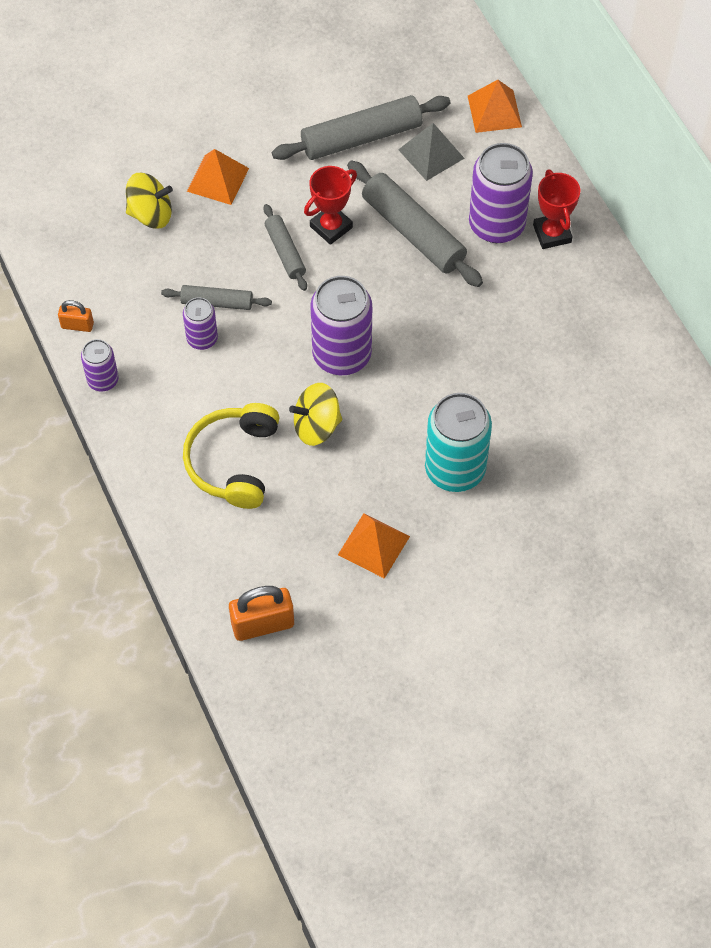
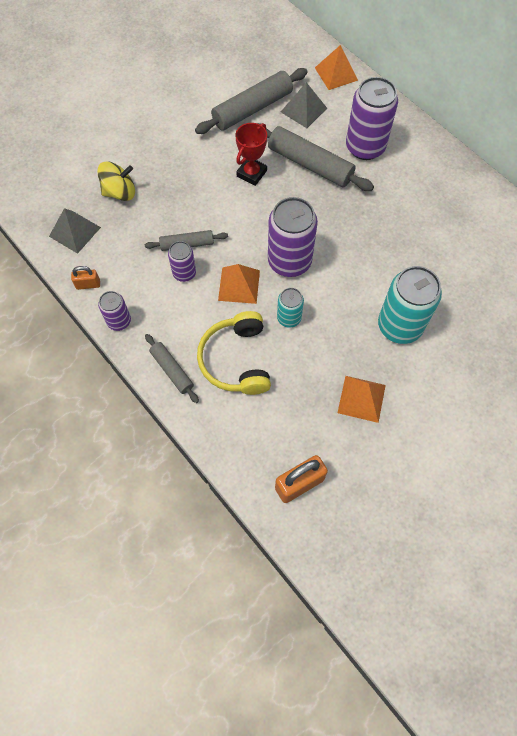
camera: 15 degrees left, 5 degrees up
(78, 253) = (74, 232): none -> grey pyramid
(218, 179) = (161, 158): orange pyramid -> orange pyramid (239, 285)
(285, 252) = (225, 197): grey rolling pin -> grey rolling pin (172, 370)
(316, 426) = (289, 318): yellow spinning top -> turquoise can
(552, 234) = (404, 145): red trophy -> none

